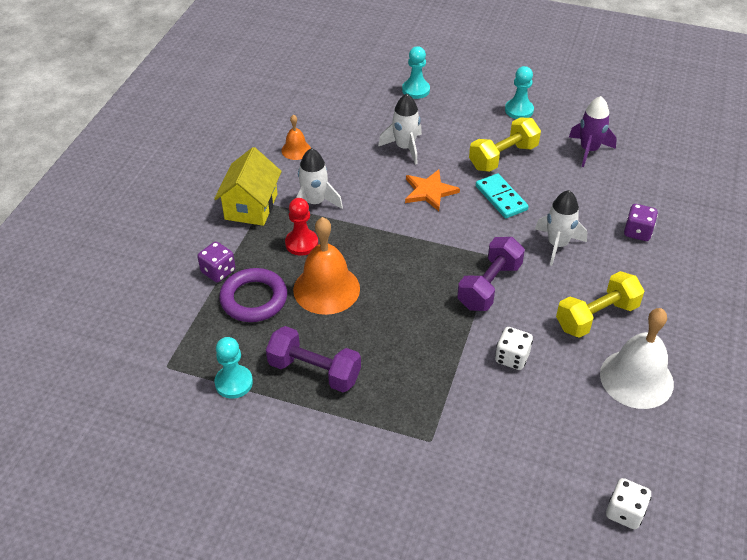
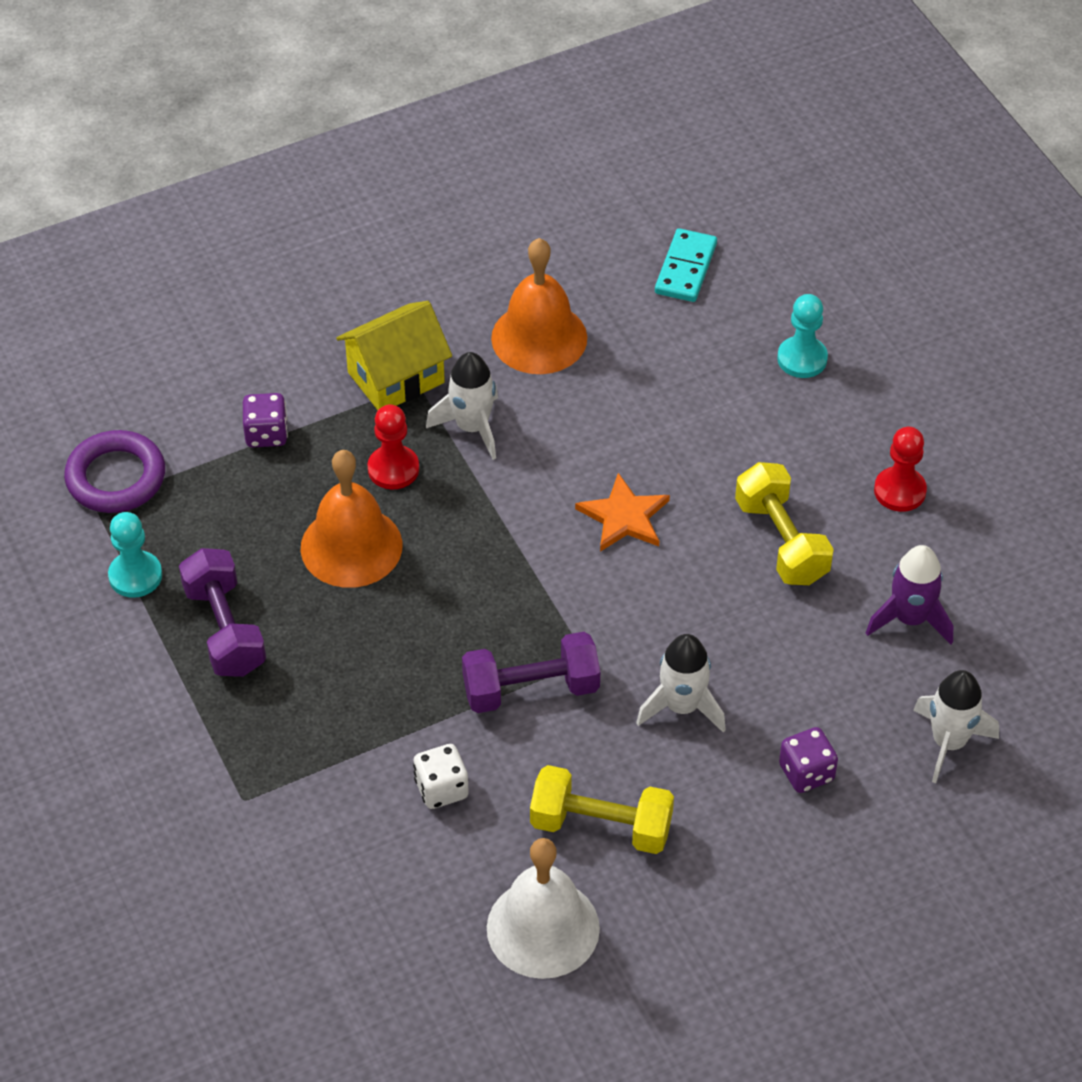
camera: 45 degrees right, 5 degrees up
(254, 299) = (263, 497): purple ring -> purple ring (116, 477)
(296, 150) = (539, 338): orange bell -> orange bell, size x1.94
(405, 148) = (674, 434): white rocket -> white rocket (948, 742)
(501, 198) = (700, 594): turquoise domino -> turquoise domino (686, 268)
(503, 157) = (781, 541): yellow dumbbell -> yellow dumbbell turned 60 degrees clockwise
(519, 110) = (899, 491): turquoise pawn -> red pawn
(625, 512) = (332, 1036): white dice -> none

